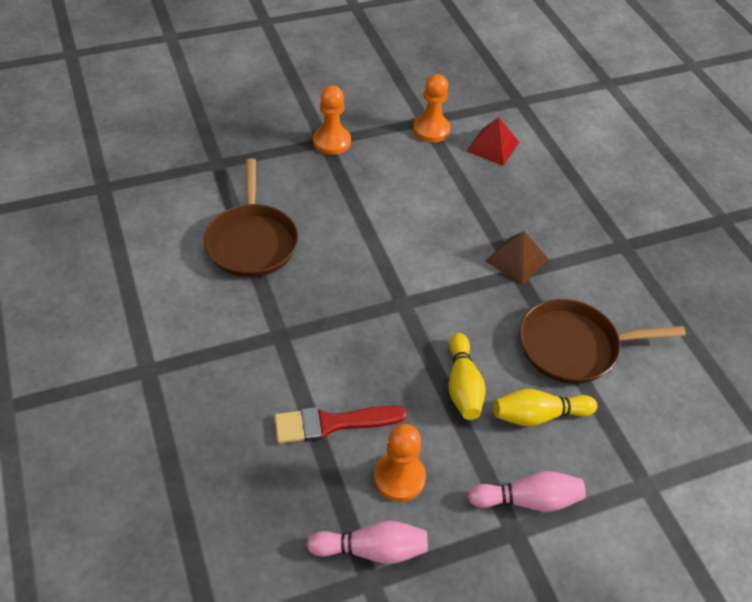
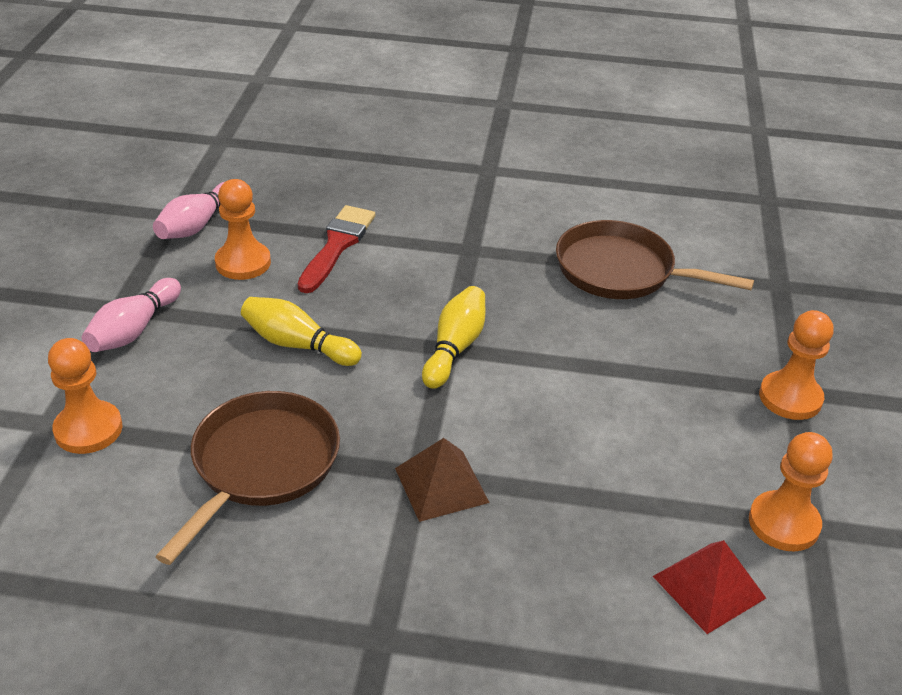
camera: 120 degrees right, 10 degrees down
(538, 415) = (208, 384): yellow bowling pin -> yellow bowling pin (454, 348)
(629, 457) = (88, 429): none -> orange pawn

